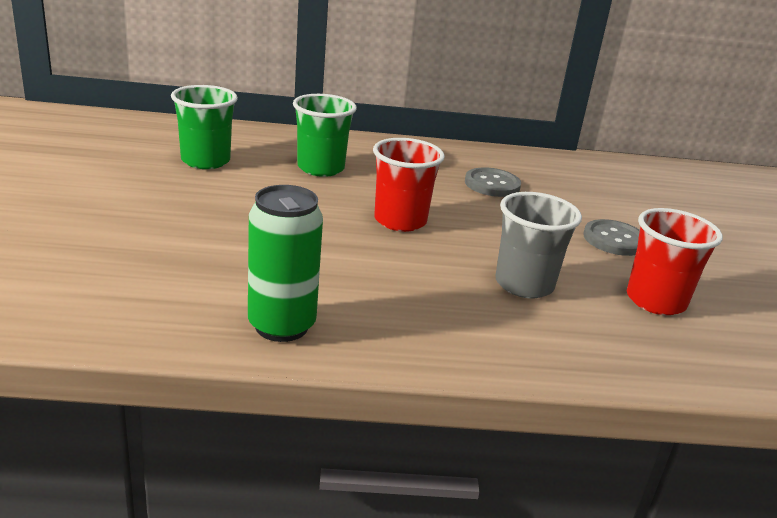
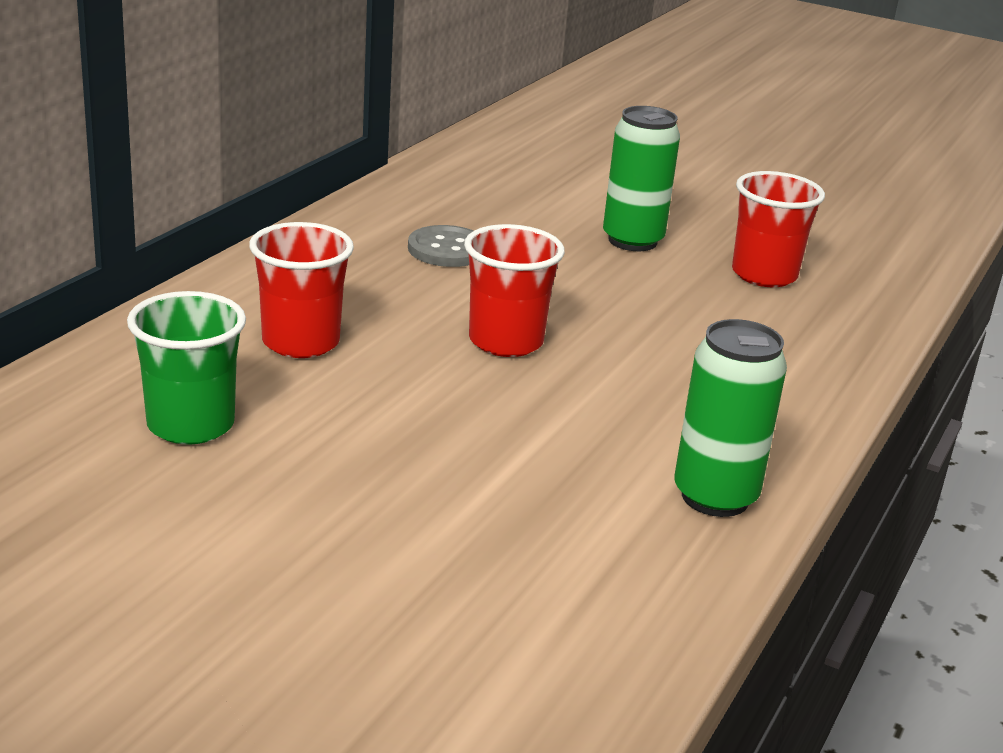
camera: 60 degrees left, 0 degrees up
(321, 168) = (300, 342): green cup -> red cup
(524, 284) = (699, 326): grey cup -> none
(614, 240) = (632, 241): grey button -> green can

